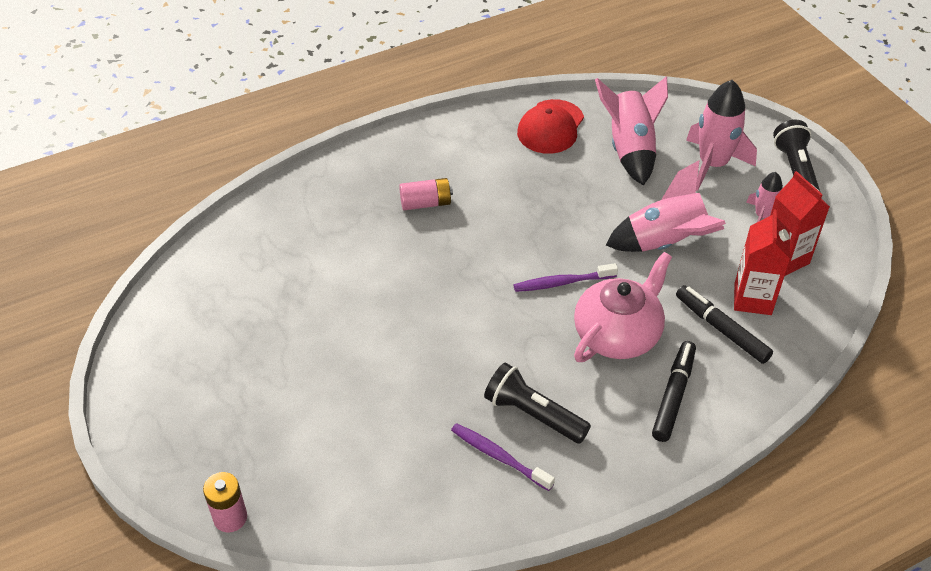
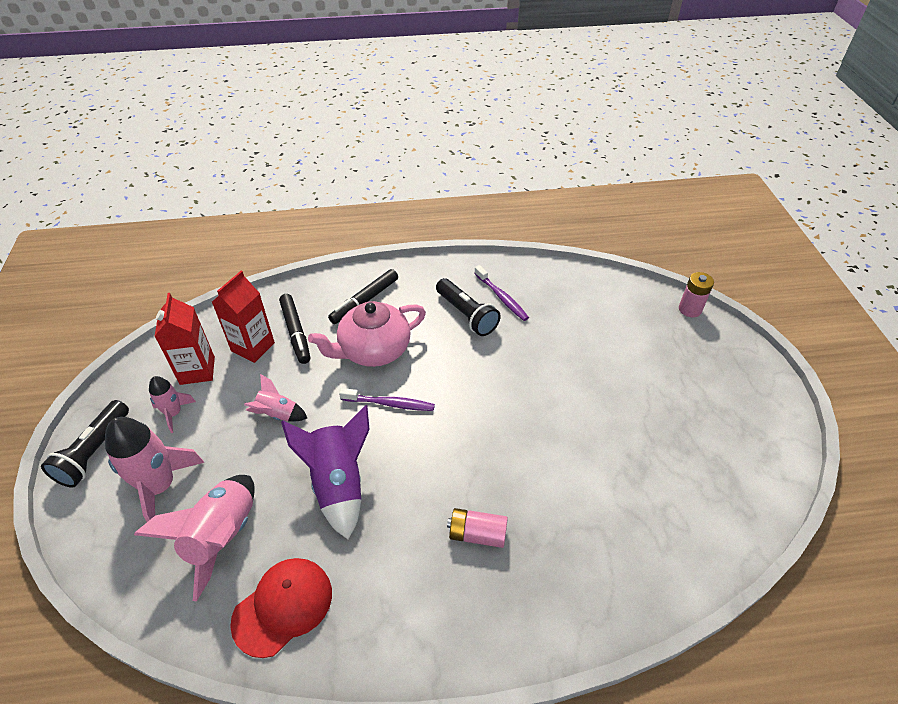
camera: 160 degrees left, 0 degrees up
(564, 206) = (339, 483): none -> purple rocket
(665, 243) = (277, 414): pink rocket -> pink rocket, size x0.55

